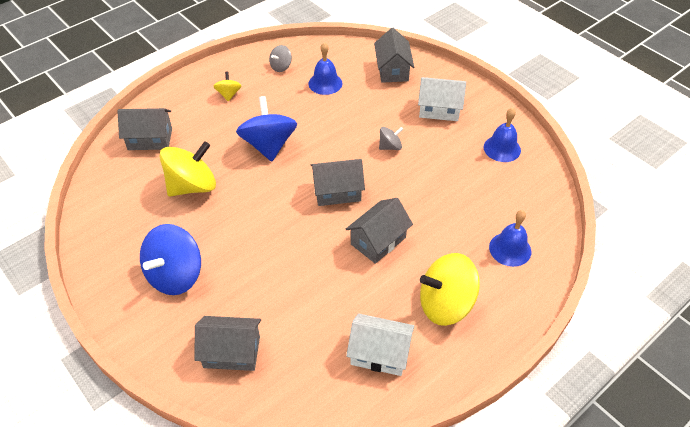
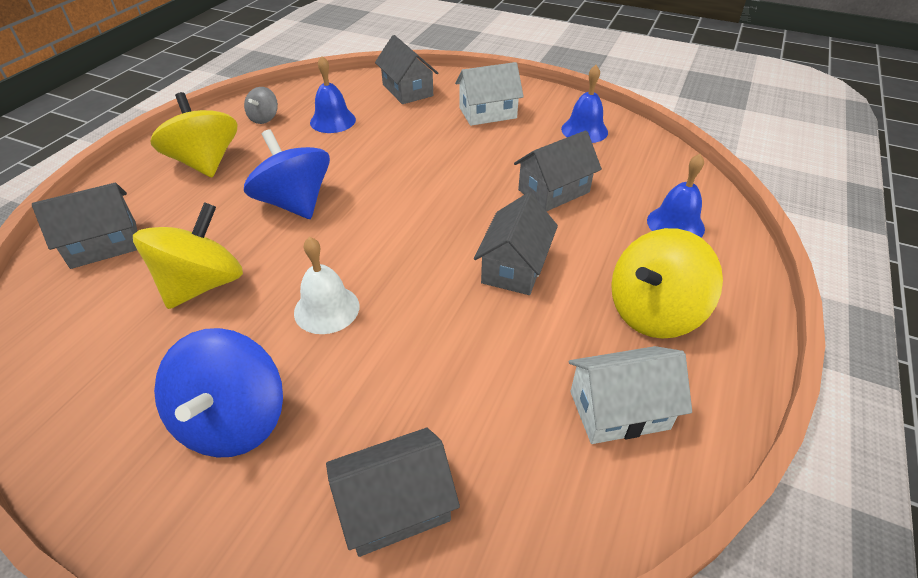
camera: 25 degrees left, 5 degrees down
(229, 94) = (205, 162): yellow spinning top -> yellow spinning top, size x2.03
(252, 228) = (326, 309): none -> white bell
(337, 191) = (422, 228): grey house -> grey house (553, 191)
(390, 146) = (456, 162): grey spinning top -> none

